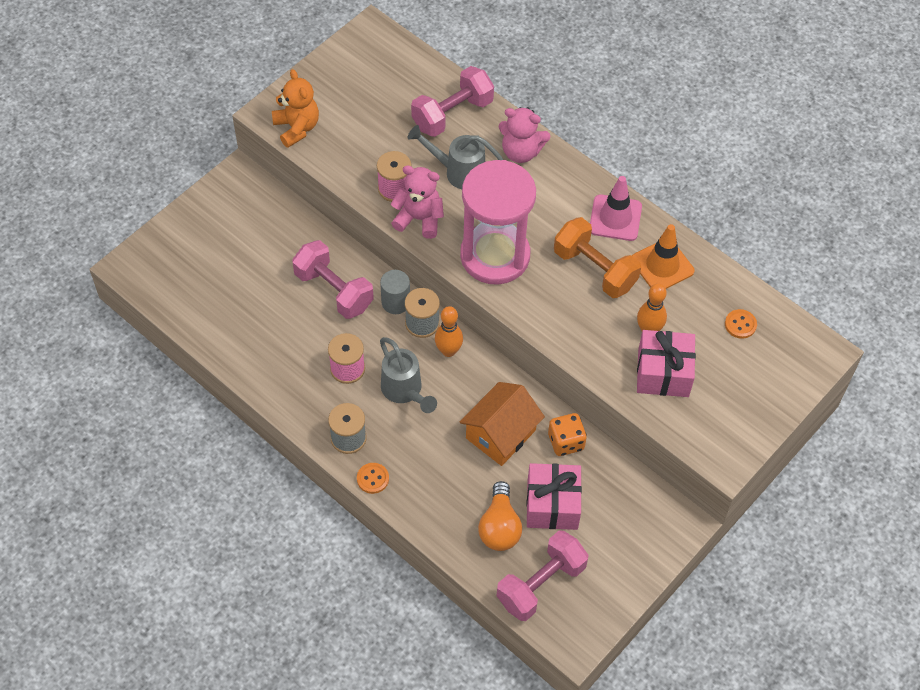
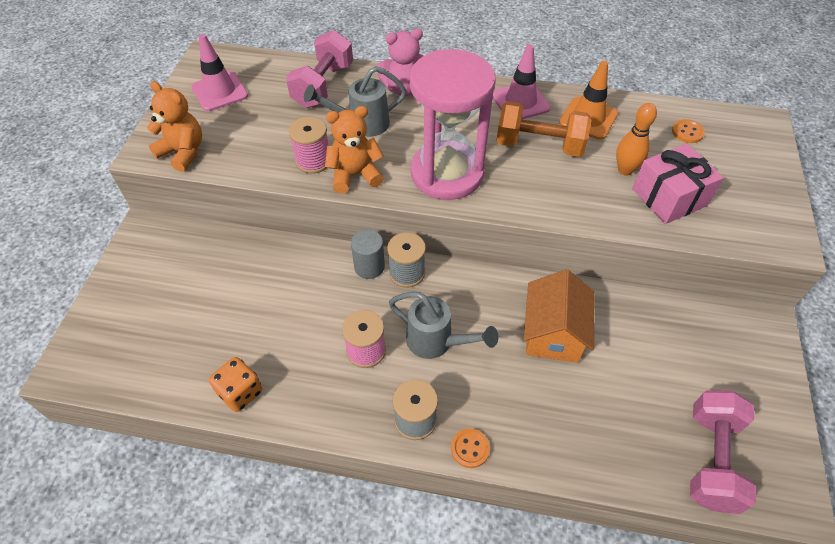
camera: 30 degrees left, 5 degrees down
(334, 290) = (303, 285): pink dumbbell -> none
(360, 77) = (220, 91): none -> pink traffic cone
(419, 219) = (355, 175): pink teddy bear -> orange teddy bear
(448, 351) = (448, 284): orange bowling pin -> none
(499, 527) = (626, 424): orange light bulb -> none
(552, 505) = (651, 373): pink gift -> none
(566, 442) = (612, 308): orange dice -> orange dice (240, 392)

